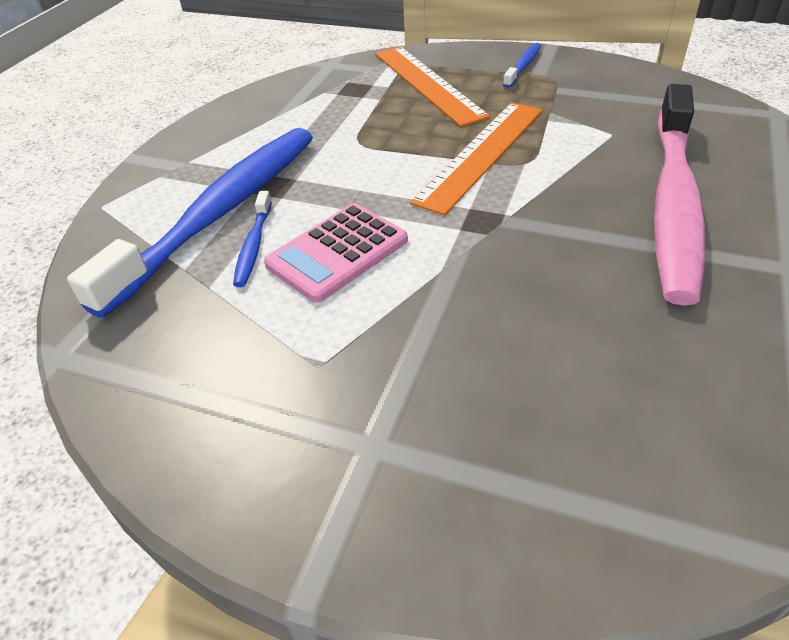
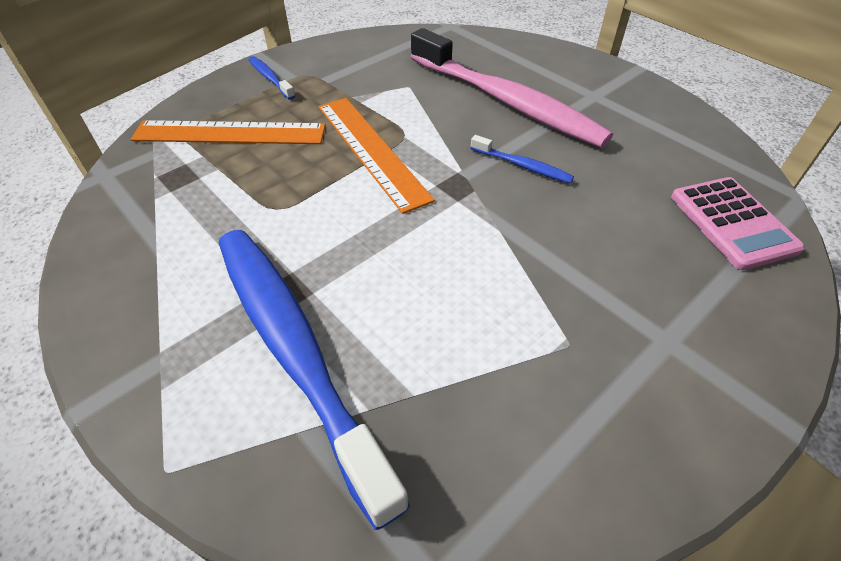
camera: 65 degrees left, 5 degrees up
(253, 245) = (374, 338): blue toothbrush -> blue toothbrush (522, 165)
(337, 253) = (433, 282): pink calculator -> pink calculator (732, 223)

